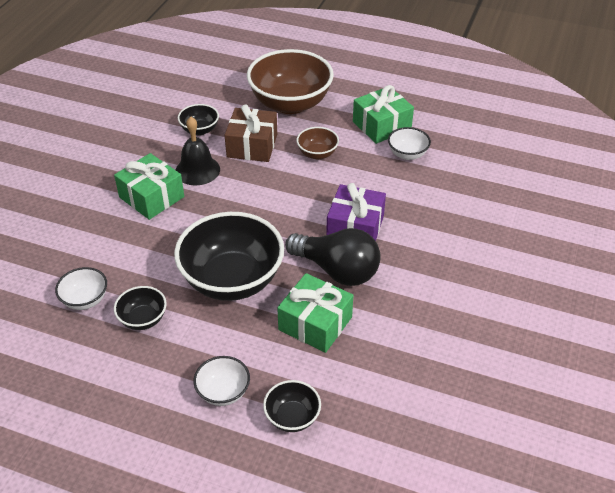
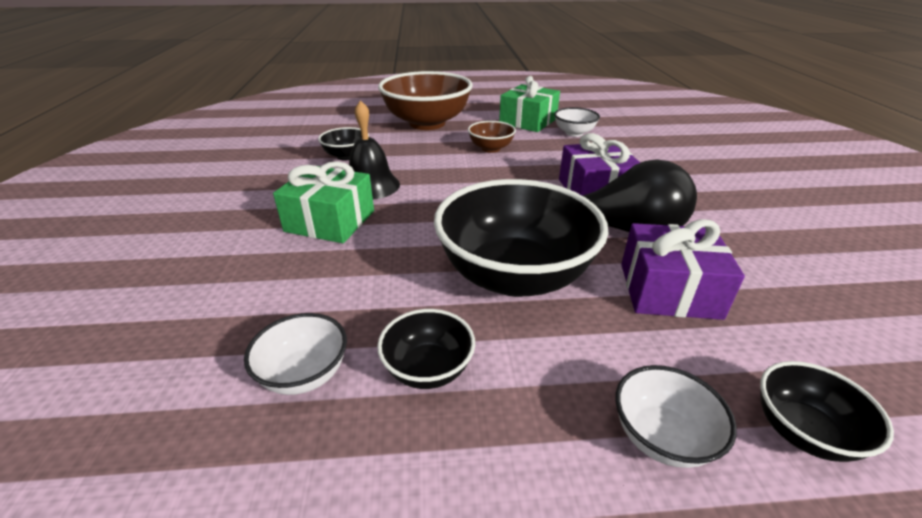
camera: 25 degrees left, 10 degrees down
(252, 146) = (417, 156): brown gift -> none
(315, 323) = (669, 290): green gift -> purple gift

